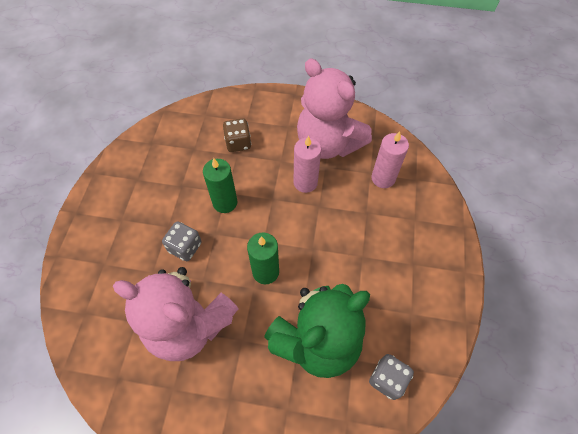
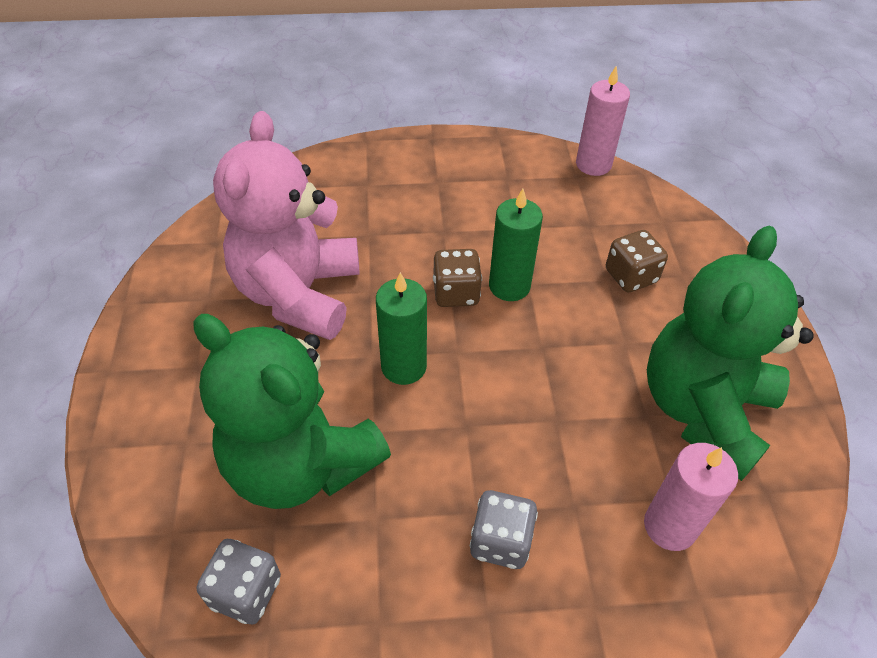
camera: 75 degrees right, 10 degrees down
(185, 247) = (416, 258): grey dice -> grey dice (500, 541)
(220, 231) = (456, 293): none -> brown dice
(305, 182) = (596, 389): pink candle -> pink candle (593, 164)
(328, 143) = (703, 410): pink teddy bear -> green teddy bear

